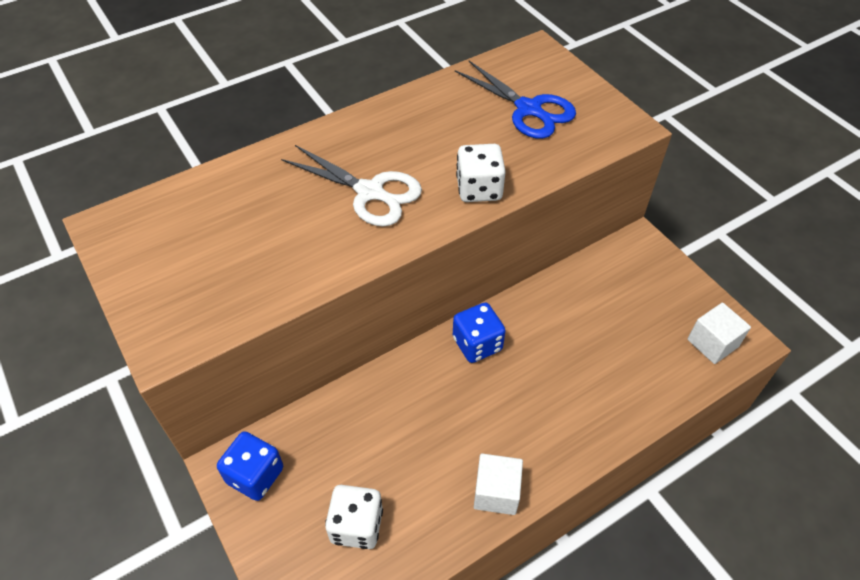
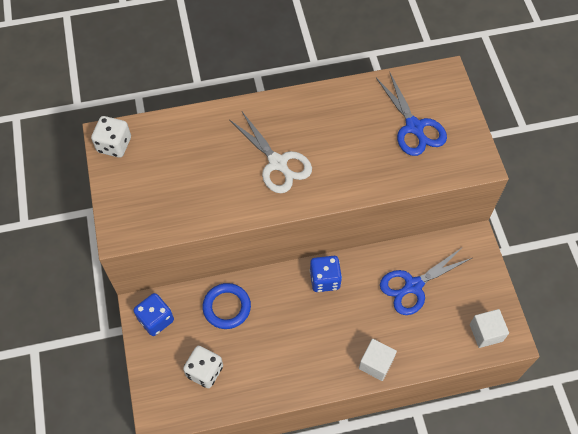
camera: 20 degrees right, 10 degrees up
(356, 423) = (227, 307): none -> blue ring
(479, 189) = (350, 183): white dice -> white dice (114, 145)
(496, 492) = (295, 381): white cube -> white cube (376, 363)
(594, 316) = (413, 286): none -> blue scissors

